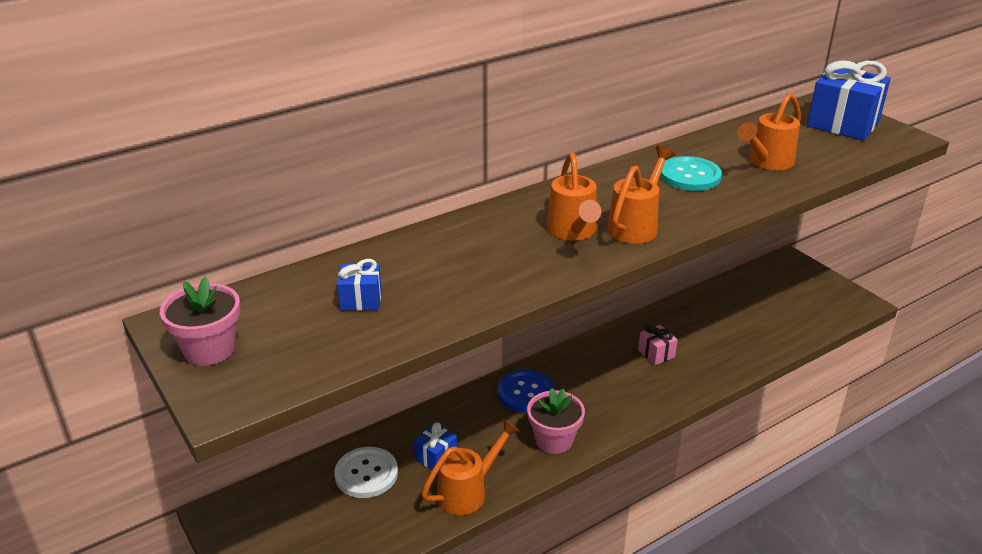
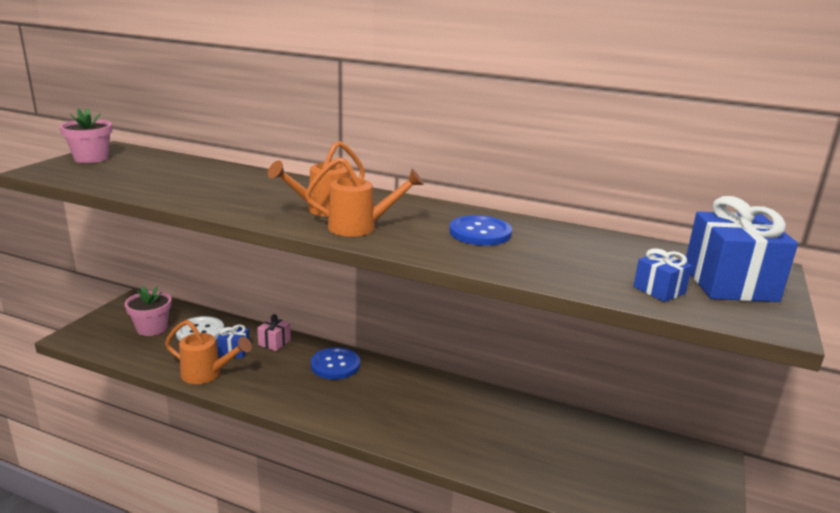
camera: 55 degrees right, 10 degrees down
(361, 300) = (170, 176): blue gift -> blue gift (659, 290)
(554, 440) = (290, 394): pink flower pot -> pink flower pot (152, 328)
(656, 353) = (450, 413): pink gift -> pink gift (274, 342)
(690, 176) = (480, 233): turquoise button -> blue button
(766, 162) = (563, 259): orange watering can -> none

